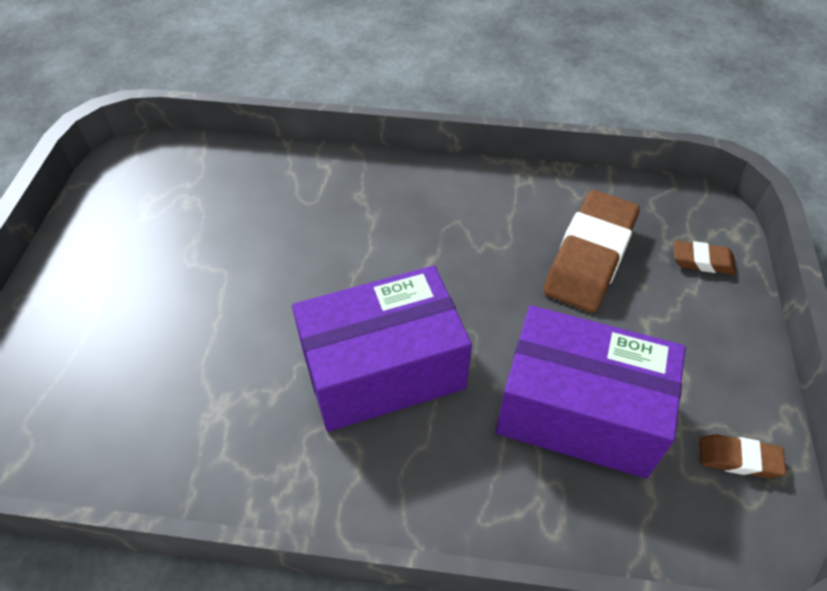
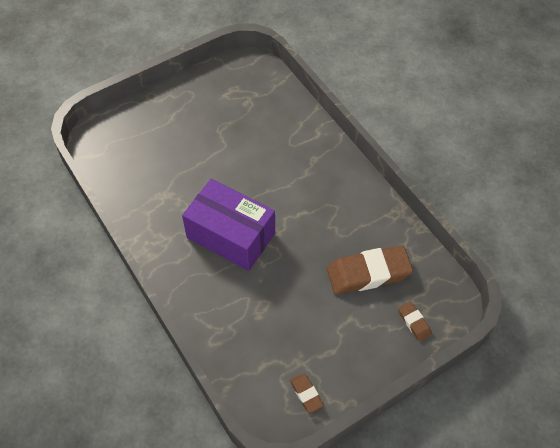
camera: 50 degrees right, 5 degrees up
(579, 411) = (275, 319): purple box -> none

